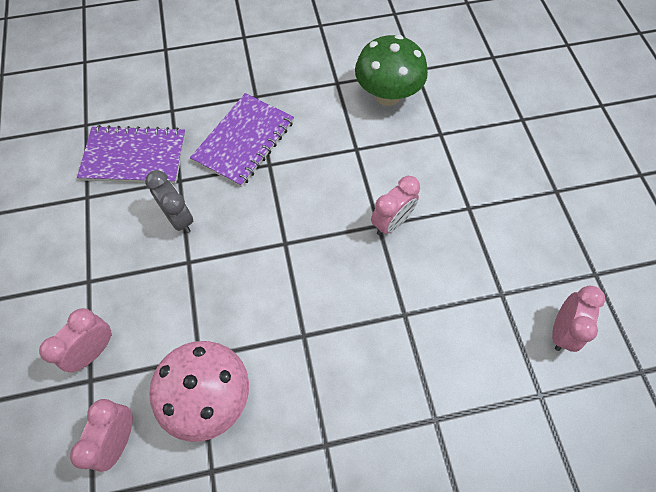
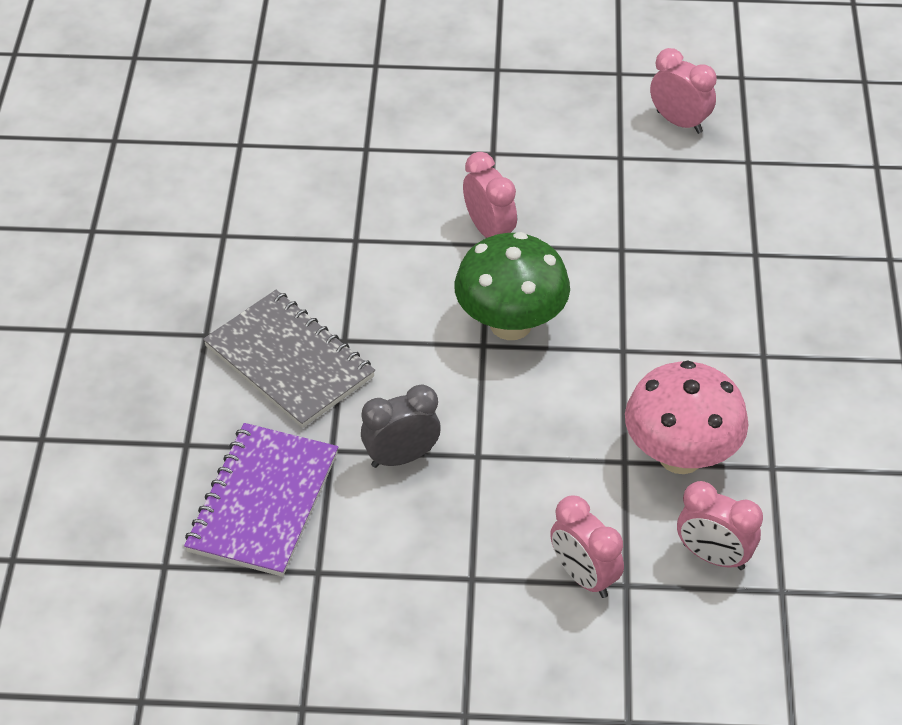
camera: 75 degrees left, 15 degrees down
(244, 141) = (289, 362): purple notebook -> grey notebook
(387, 95) = (274, 186): green mushroom -> green mushroom (510, 324)

